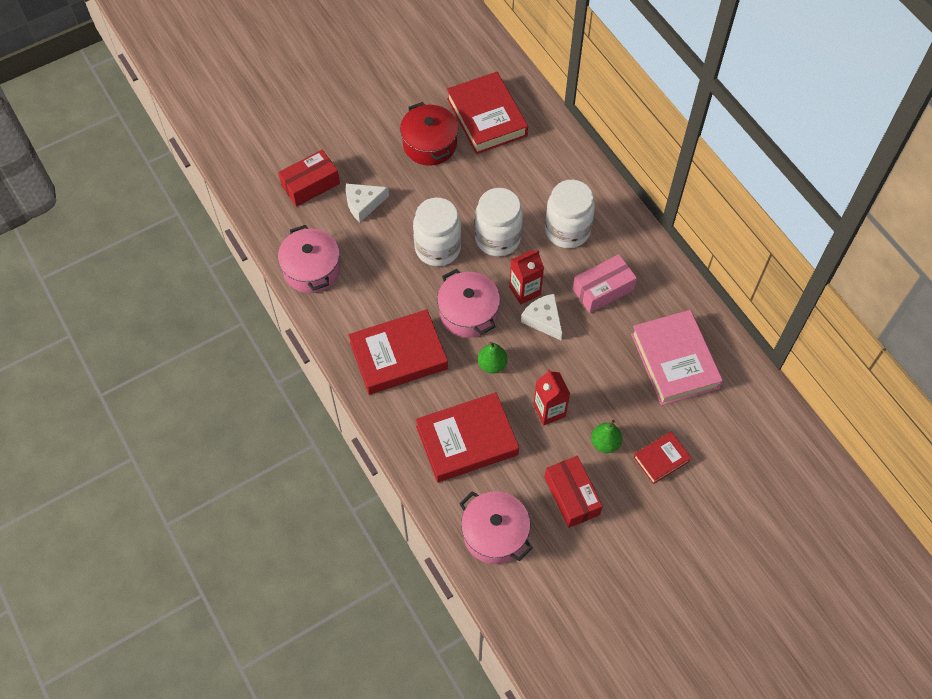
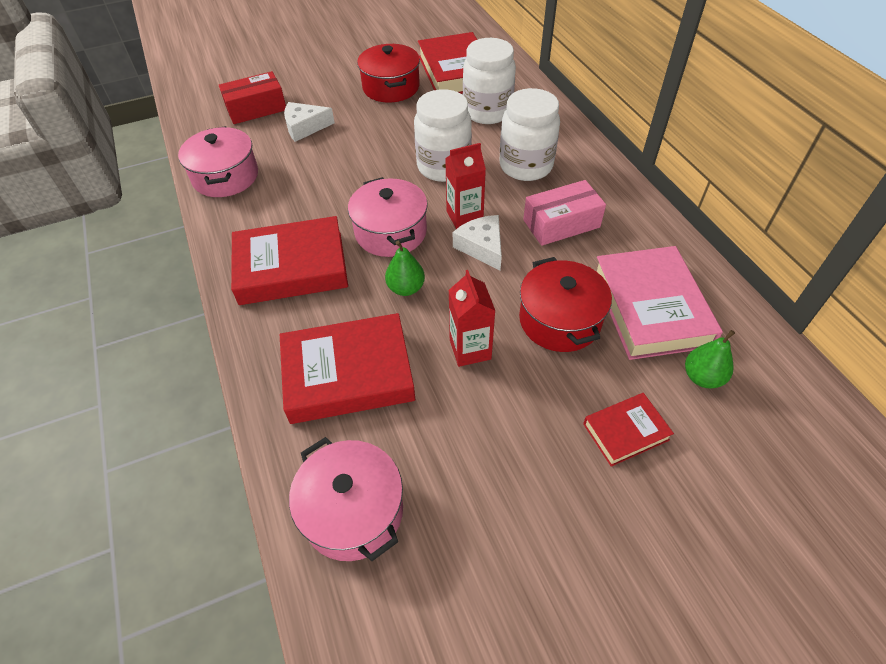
camera: 10 degrees right, 10 degrees down
(438, 248) = (373, 170): white jar -> white jar (487, 112)
(571, 496) = (482, 468): red box -> none
(605, 443) = (543, 399): green pear -> green pear (702, 377)
(610, 379) = (559, 320): none -> red pot

